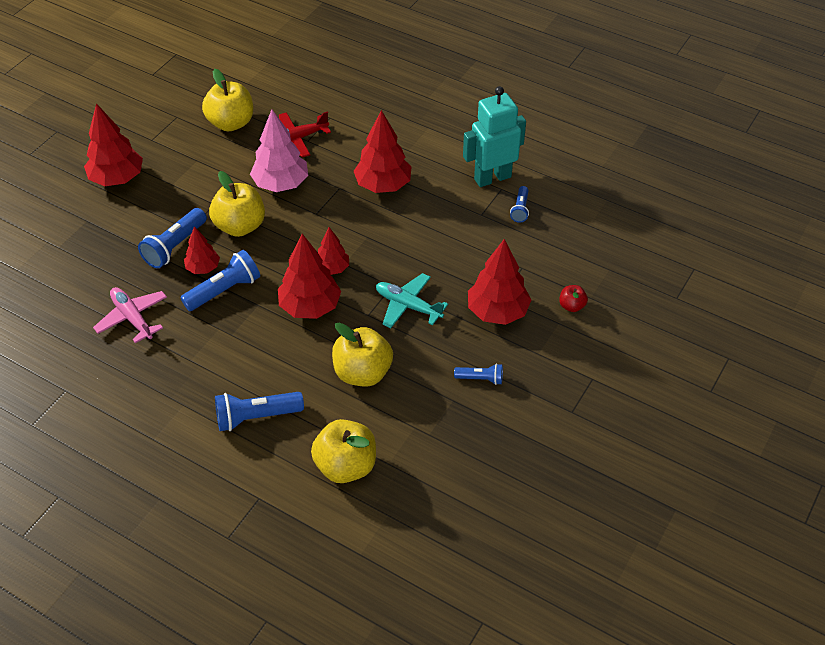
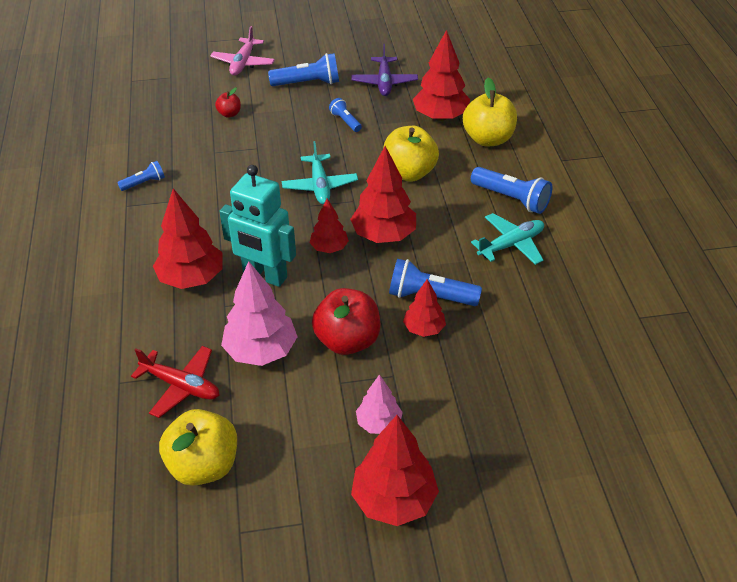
camera: 130 degrees left, 5 degrees down
(132, 318) = (529, 333): pink plane -> pink plane (243, 63)
(166, 202) = (379, 423): none -> pink tree
(175, 246) = (424, 369): blue flashlight -> blue flashlight (308, 83)
(212, 374) = (511, 245): none -> turquoise plane
(240, 226) = (347, 341): yellow apple -> red apple
(492, 178) = (115, 217): turquoise robot -> turquoise robot (264, 276)
(497, 312) = (274, 142): red tree -> red tree (440, 117)
(516, 452) = (384, 82): none -> purple plane

